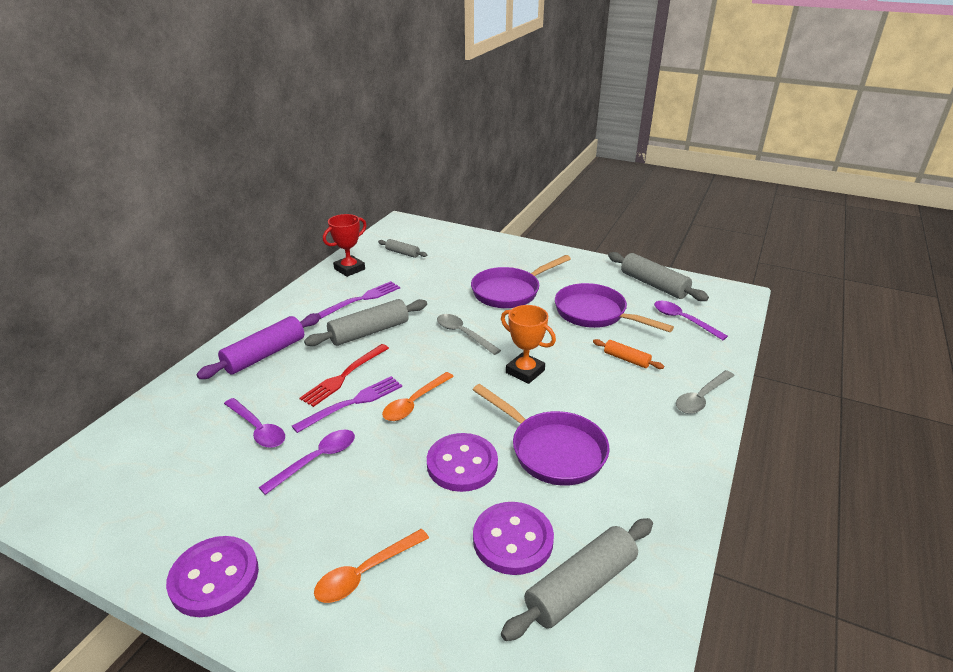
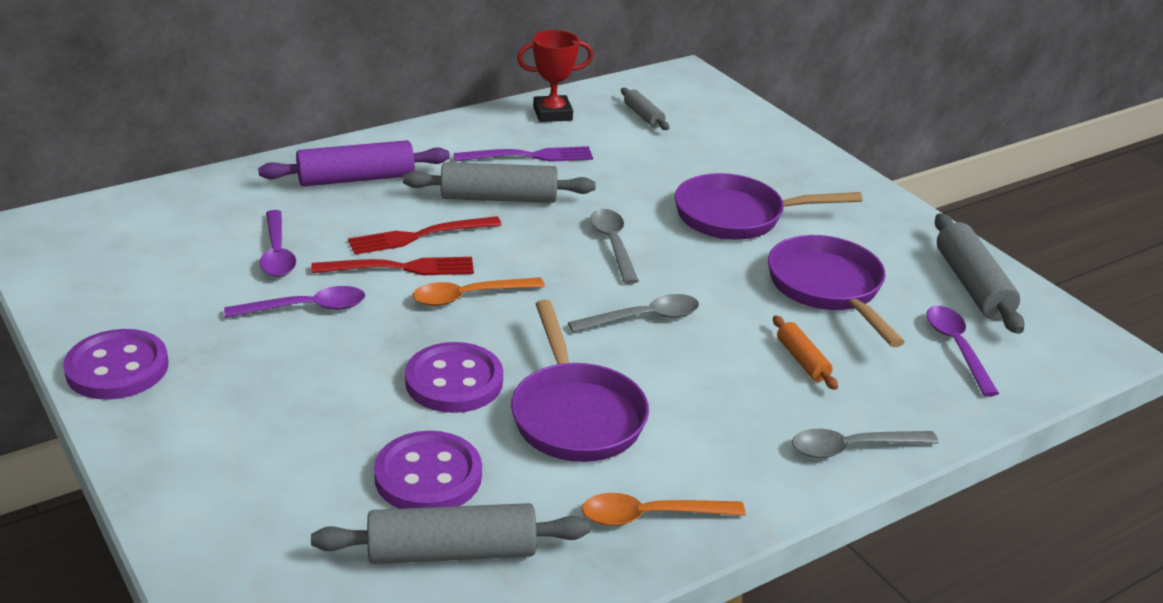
camera: 30 degrees right, 0 degrees up
(353, 402) = (402, 268): purple fork -> red fork
(365, 572) = (251, 431): orange spoon -> orange spoon (650, 516)
(525, 371) = (643, 318): orange trophy -> grey spoon

